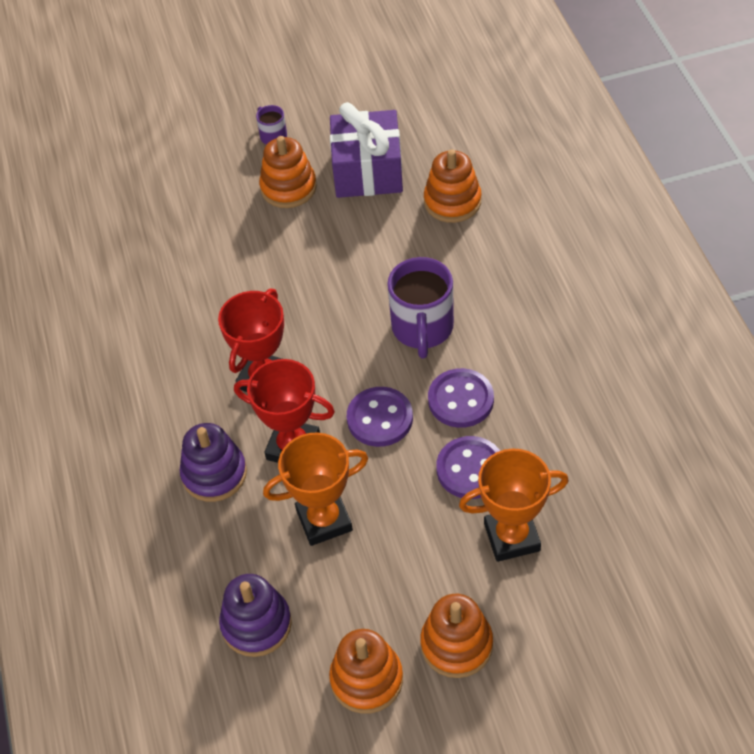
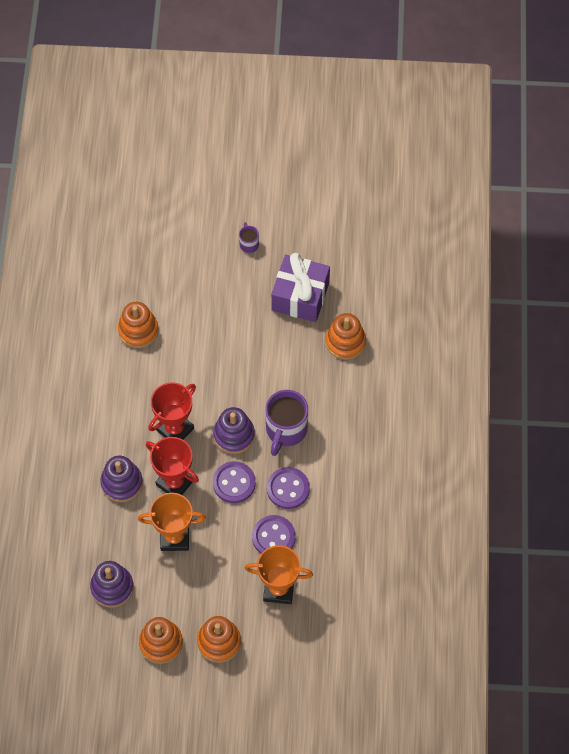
camera: 15 degrees right, 10 degrees up
(288, 188) = (243, 290): orange stacking toy -> orange stacking toy (138, 330)
(352, 358) = (234, 435): none -> purple stacking toy

